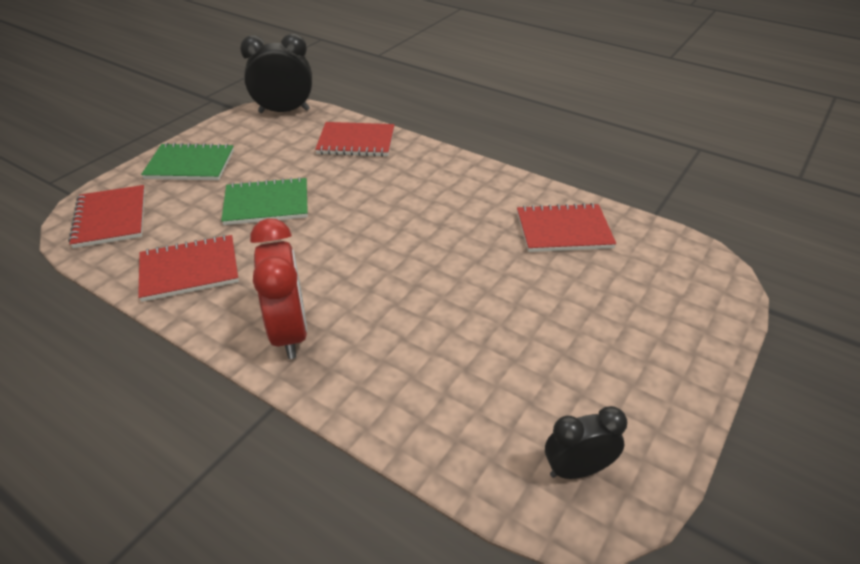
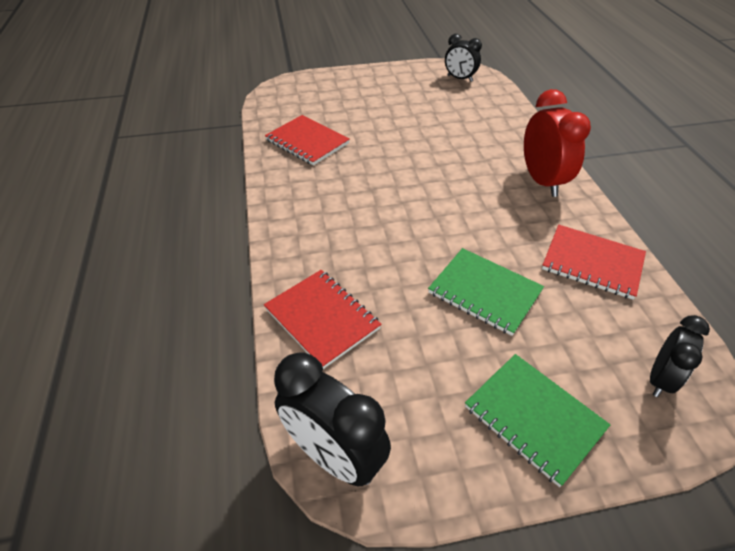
camera: 135 degrees left, 5 degrees up
(111, 218) = (660, 378): red notebook -> black clock
(289, 332) = (542, 181): red clock -> red clock turned 135 degrees clockwise

